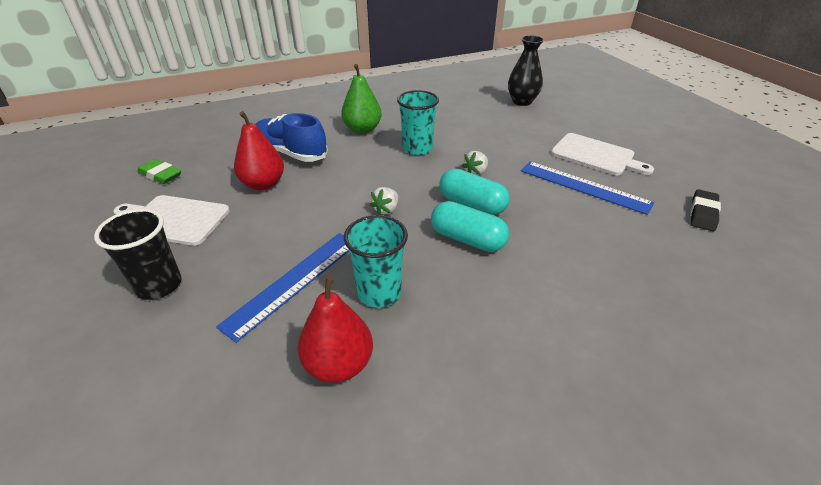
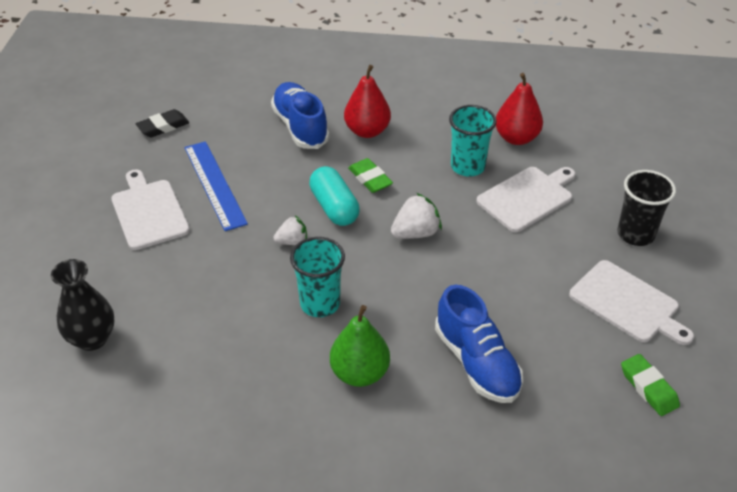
camera: 150 degrees left, 5 degrees up
(263, 184) = (525, 318): red pear -> red pear (367, 131)
(293, 281) = (527, 198): blue ruler -> white cutting board
(386, 209) = (415, 233): white strawberry -> white strawberry, size x1.52
(467, 239) = (370, 179): turquoise capsule -> green eraser
(595, 266) = (300, 127): none -> blue shoe

